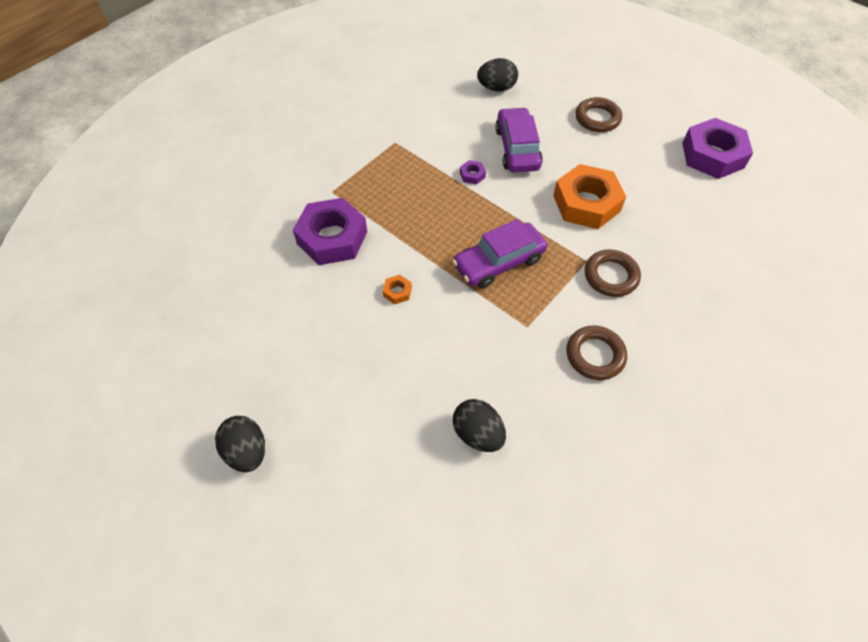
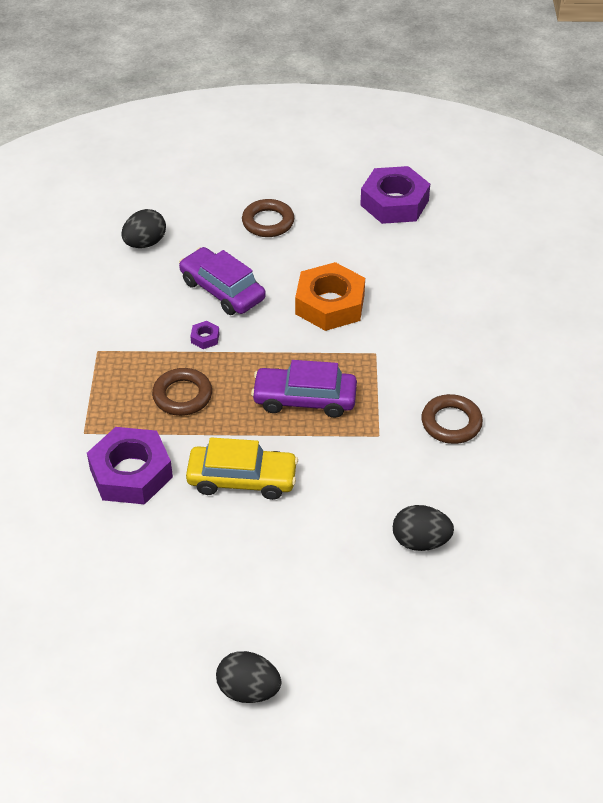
camera: 40 degrees left, 10 degrees down
(397, 292) = (242, 479): orange nut -> yellow car
(498, 262) = (304, 399): purple car -> purple car turned 75 degrees clockwise
(611, 276) = (406, 353): brown ring -> brown ring (182, 395)

